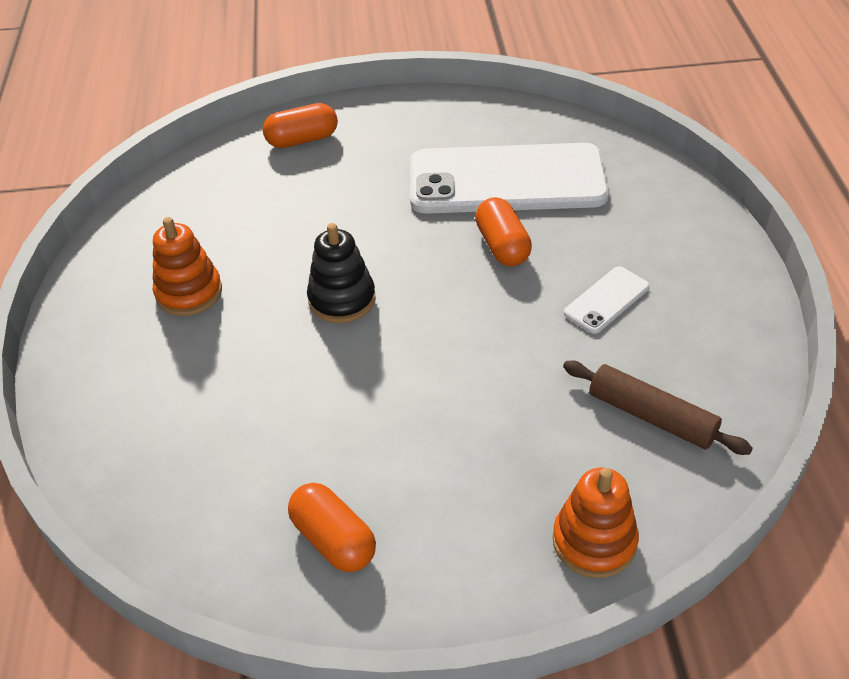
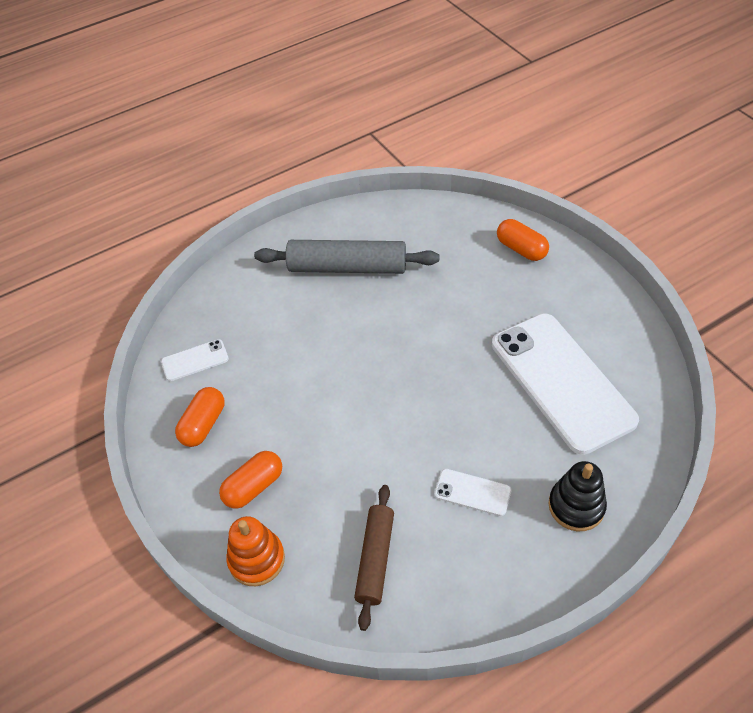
camera: 65 degrees right, 5 degrees up
(189, 292) = (347, 268): orange stacking toy -> grey rolling pin
(206, 516) = (195, 360): none -> white phone
(342, 299) = (384, 342): black stacking toy -> black stacking toy (576, 506)
(502, 246) = (489, 407): orange capsule -> orange capsule (253, 487)

